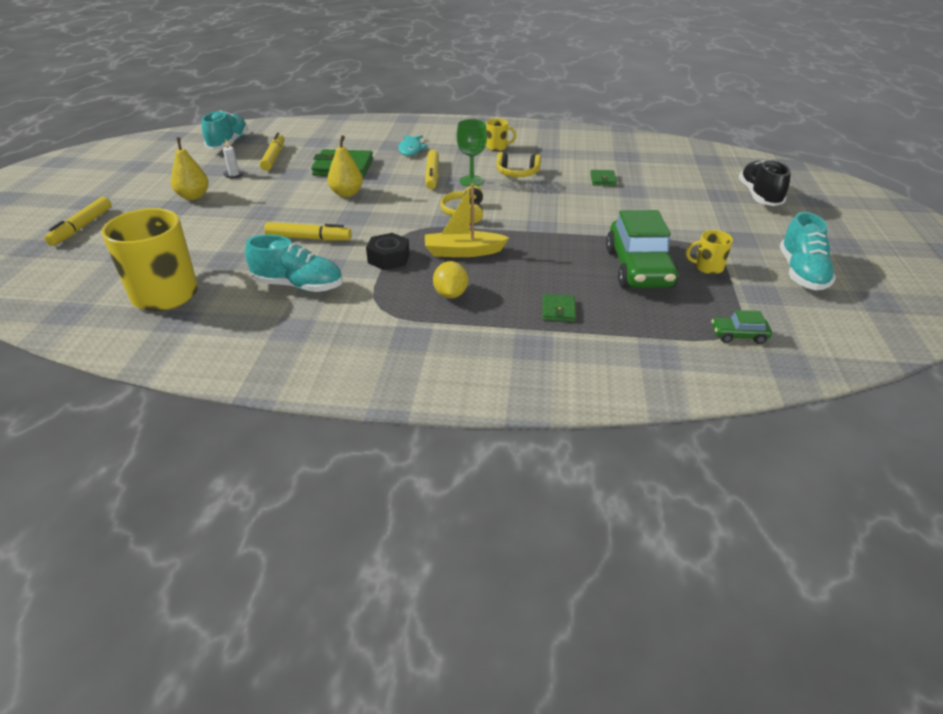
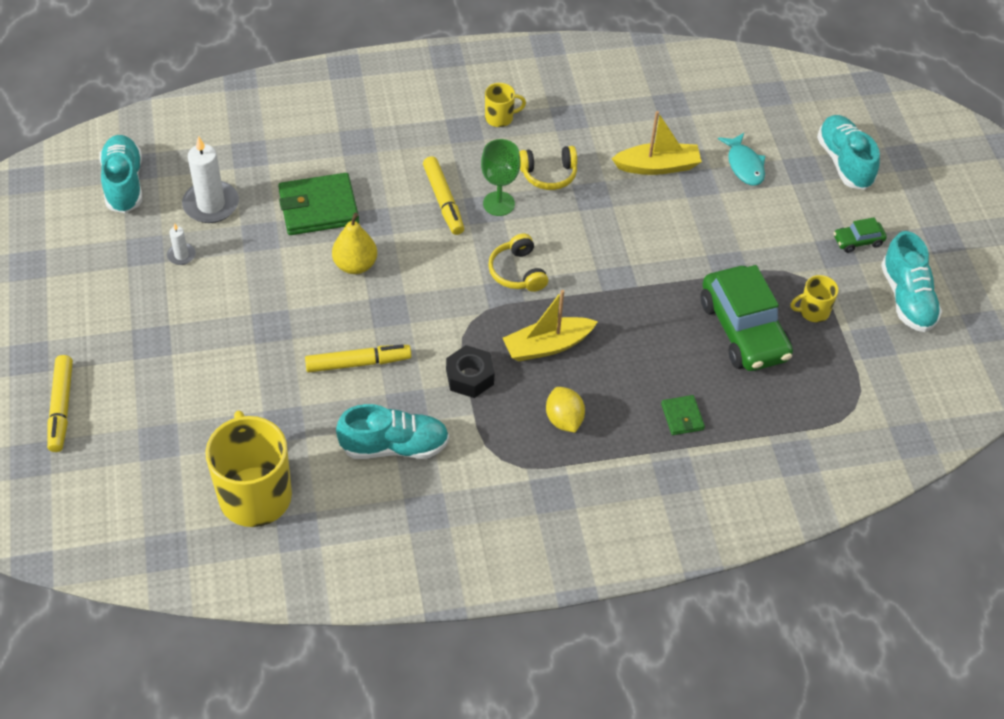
camera: 20 degrees left, 15 degrees up
(194, 196) = (160, 315): yellow pear -> none
(274, 157) = (211, 204): yellow marker -> white candle
(411, 149) = (388, 147): turquoise fish -> turquoise fish (744, 165)
(603, 180) = (657, 166): green wallet -> yellow boat
(738, 335) = (861, 411): green car -> green car (858, 241)
(759, 196) = (844, 162): black shoe -> turquoise shoe

